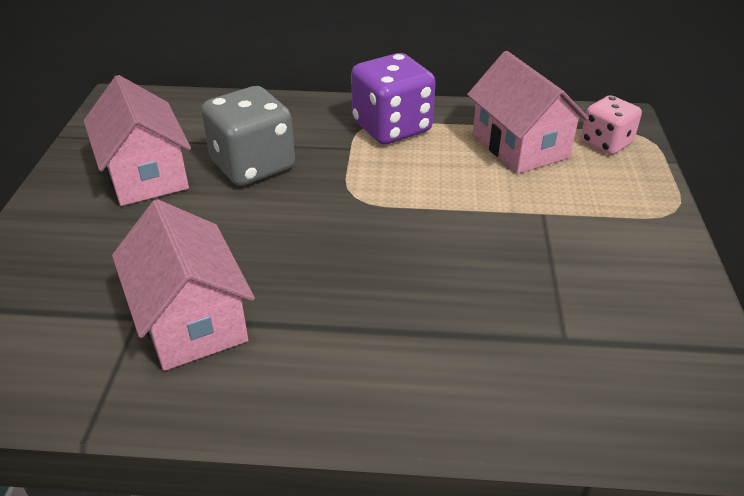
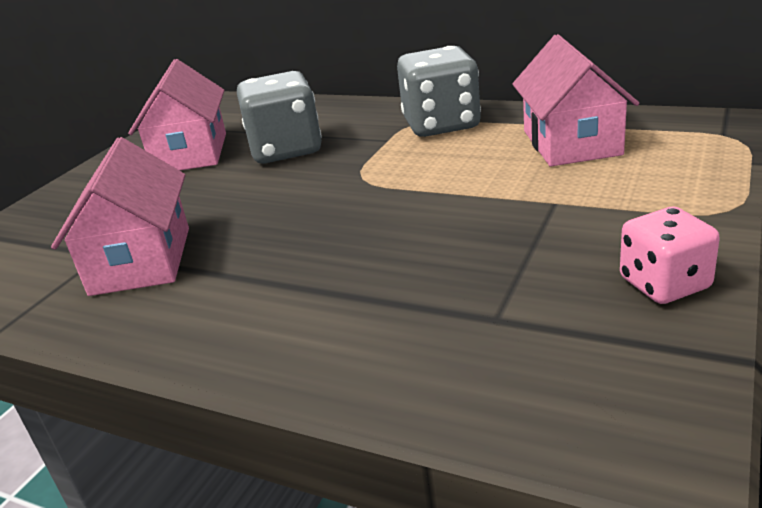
camera: 25 degrees right, 10 degrees down
(392, 127) = (441, 124): purple dice -> grey dice
(605, 143) = (680, 143): pink dice -> pink dice (664, 284)

